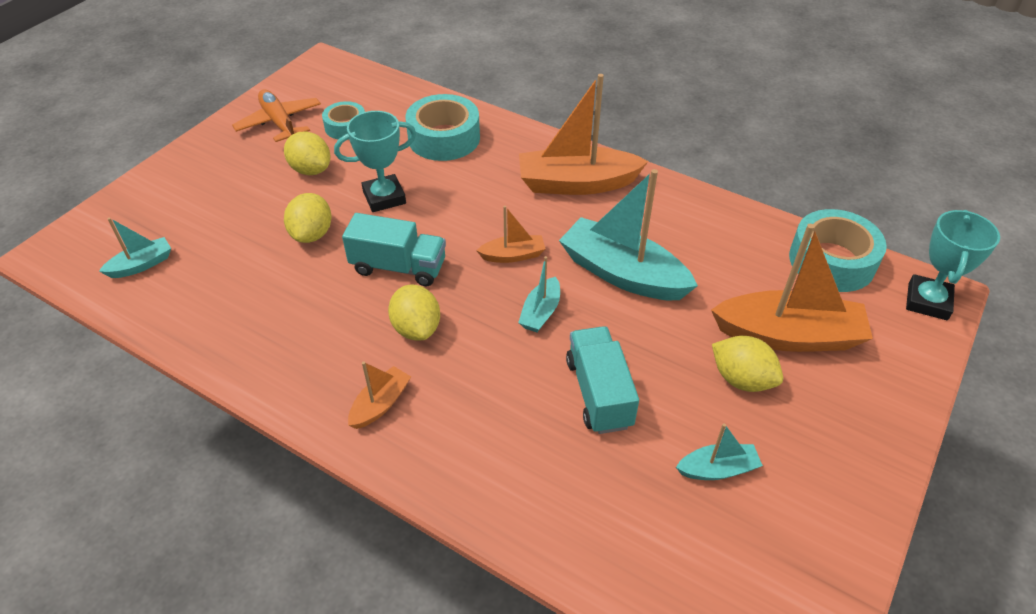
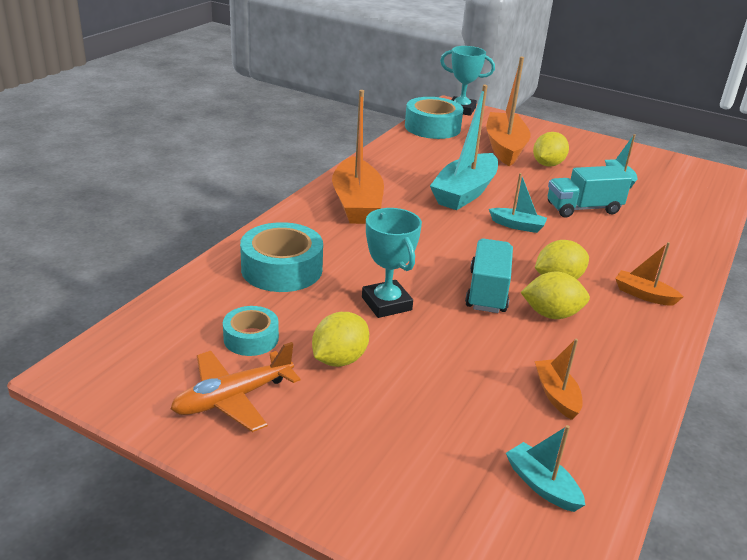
camera: 95 degrees left, 15 degrees down
(312, 234) = (453, 348): yellow lemon -> yellow lemon (551, 314)
(513, 255) = (456, 235): orange boat -> orange boat (556, 395)

